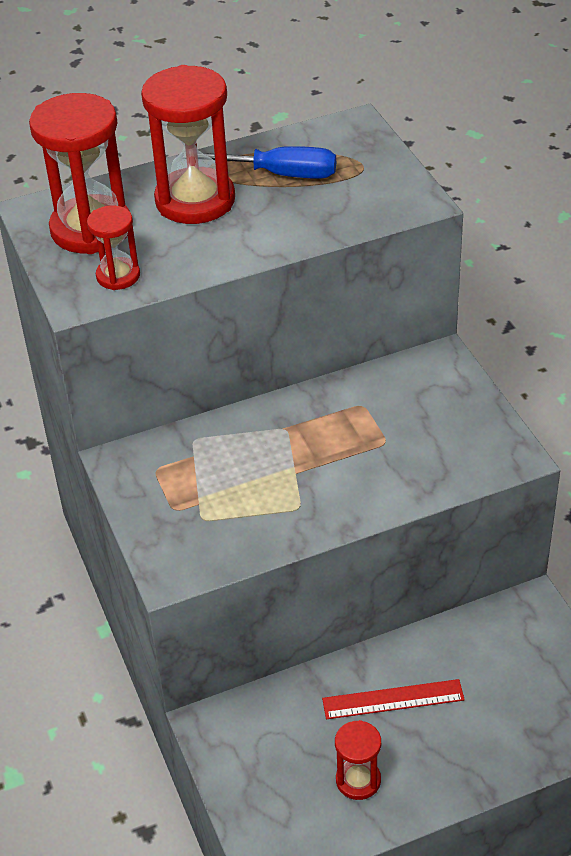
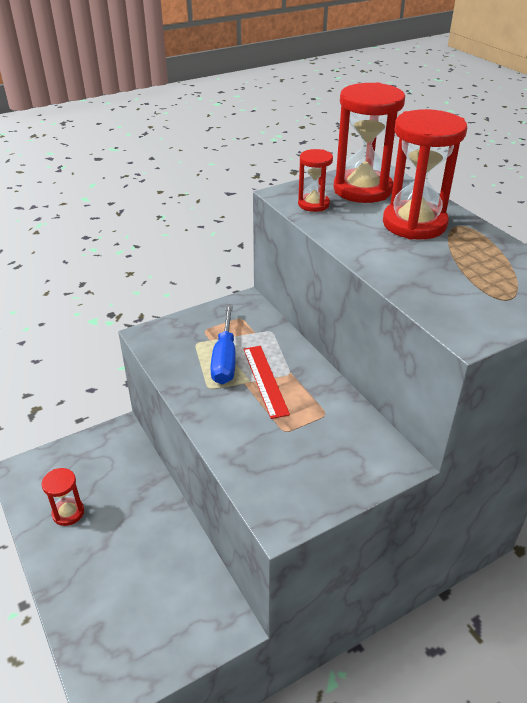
camera: 80 degrees right, 5 degrees down
(279, 174) = (470, 257): blue screwdriver -> blue screwdriver (225, 359)
(393, 699) = (135, 528): red ruler -> red ruler (265, 380)

